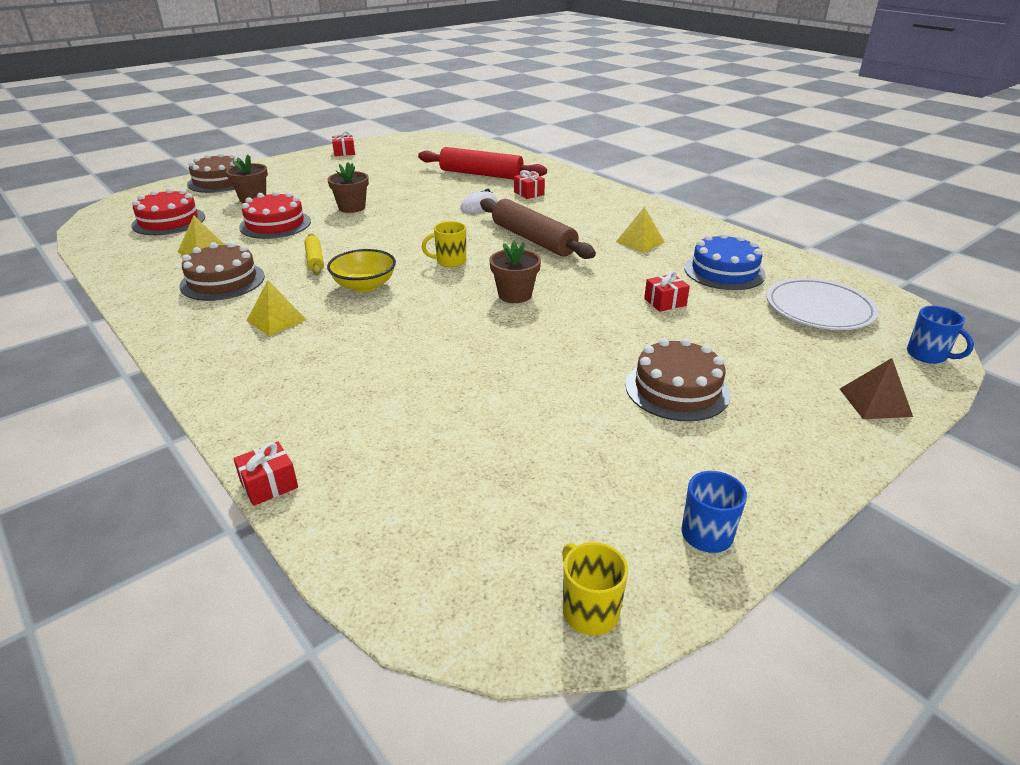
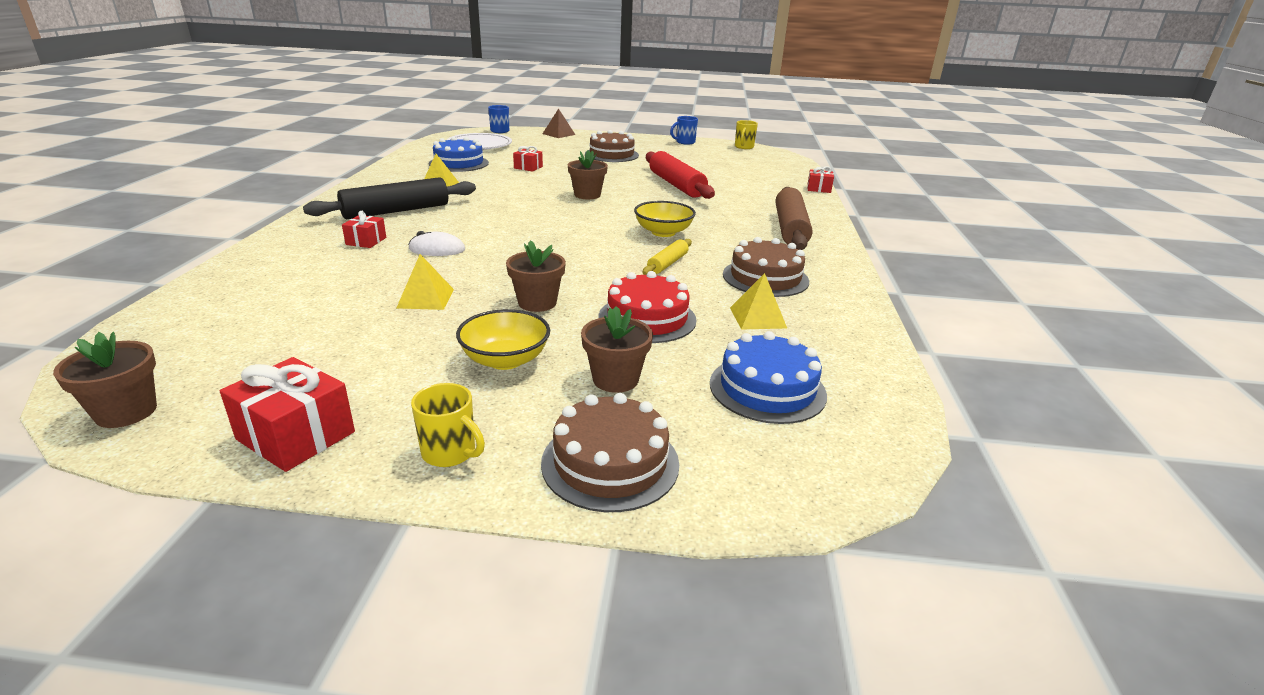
camera: 135 degrees left, 5 degrees down
(169, 221) = (767, 389): red cake -> blue cake
(276, 320) = (752, 236): yellow pyramid -> yellow pyramid (426, 298)
(317, 187) = (505, 360): none -> yellow bowl
(344, 152) = (296, 435): red gift -> red gift, size x1.68
(411, 139) = (126, 412): none -> brown flower pot
(450, 261) = (576, 222): yellow mug -> yellow mug (450, 453)
(481, 174) = (319, 281): red rolling pin -> red rolling pin (676, 185)
(533, 239) = (488, 211): brown rolling pin -> brown rolling pin (790, 229)
(583, 212) = (396, 211): none -> black rolling pin

